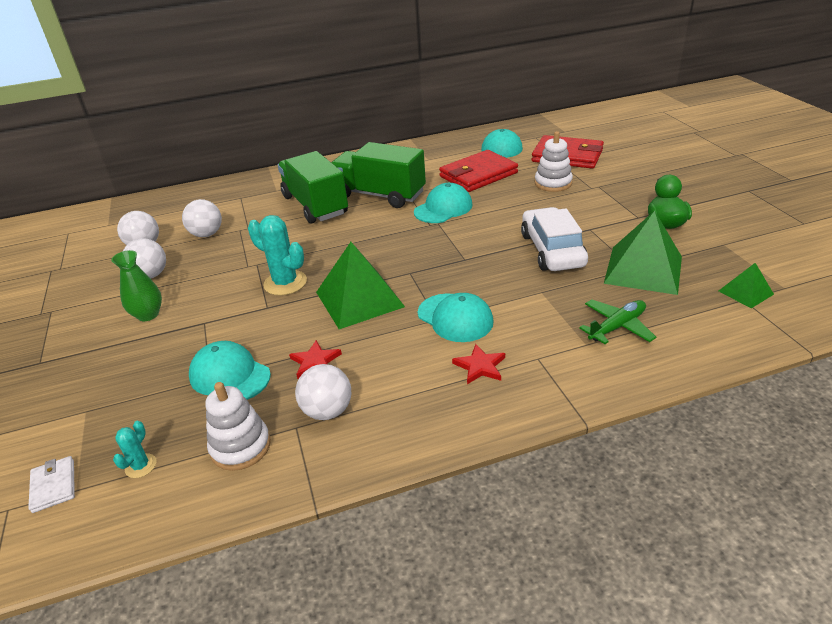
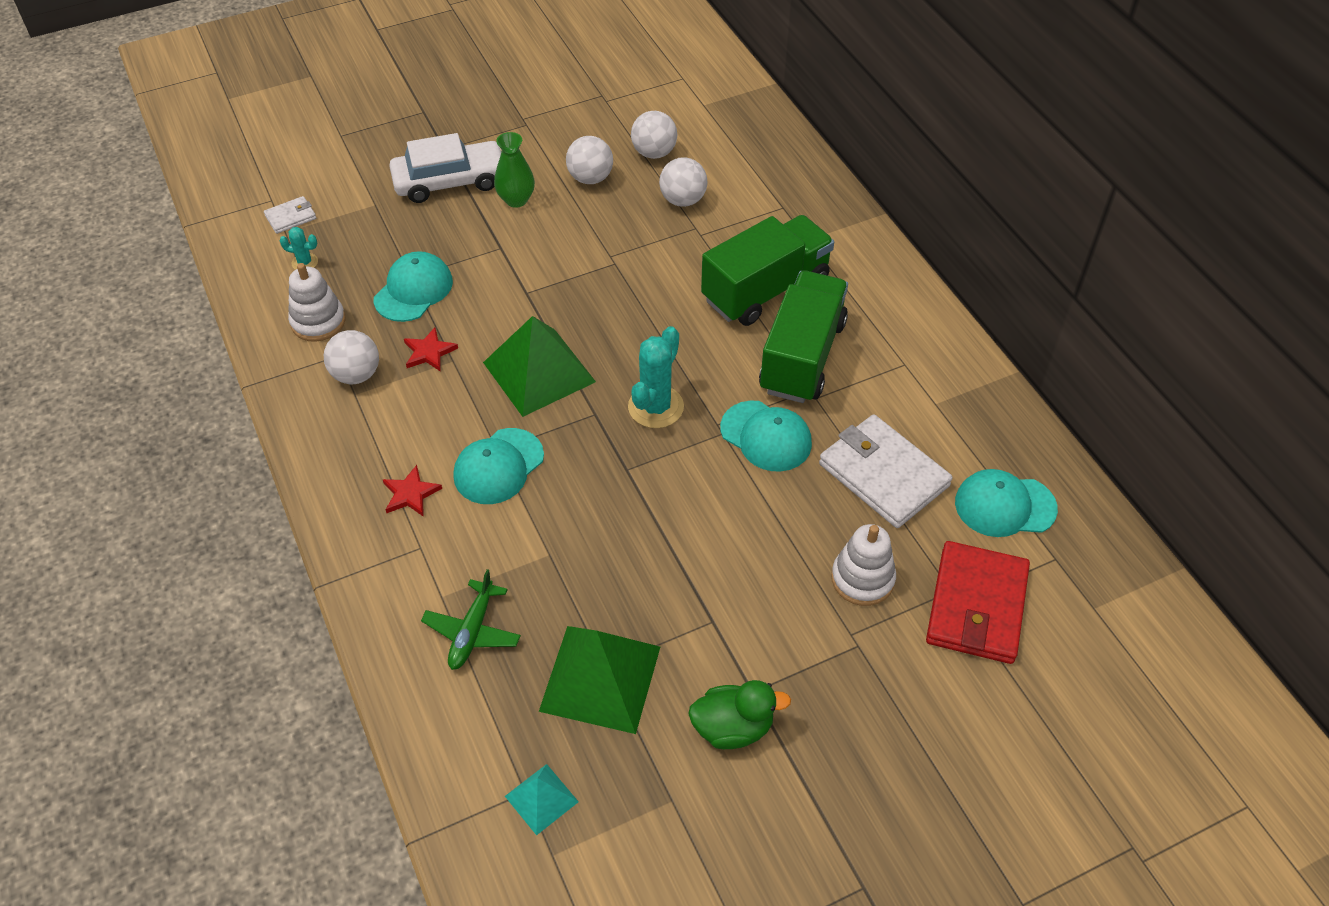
camera: 80 degrees right, 15 degrees up
(285, 283) = (573, 298): turquoise cactus -> turquoise cactus (655, 407)
(478, 175) = (883, 474): red wallet -> white wallet
(552, 250) = (651, 570): white car -> white car (450, 181)
(617, 327) = (472, 632): green plane -> green plane turned 60 degrees clockwise
(745, 292) = (541, 798): green pyramid -> turquoise pyramid

